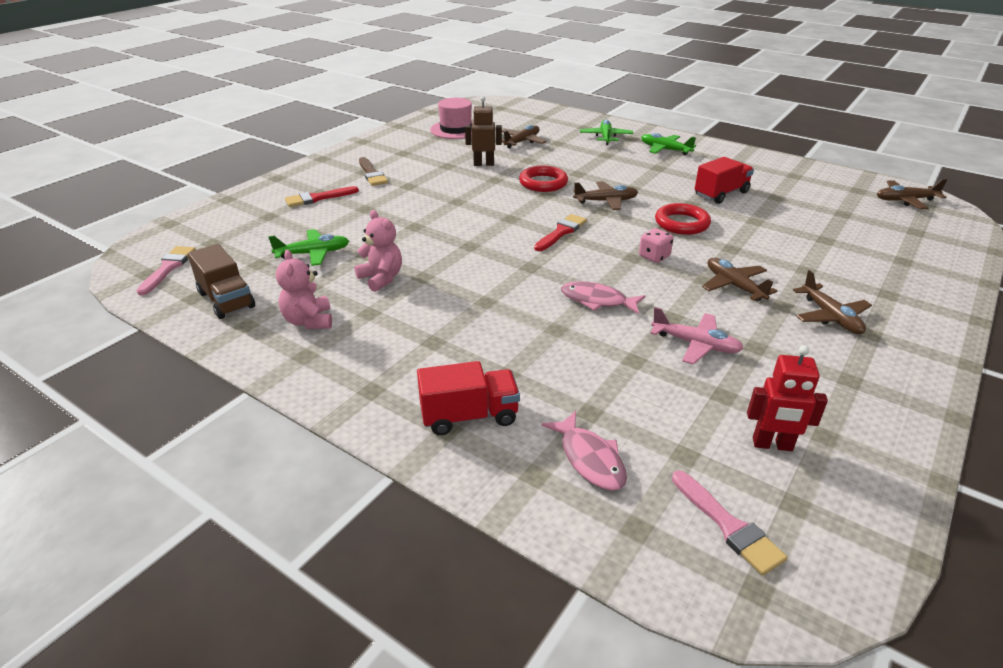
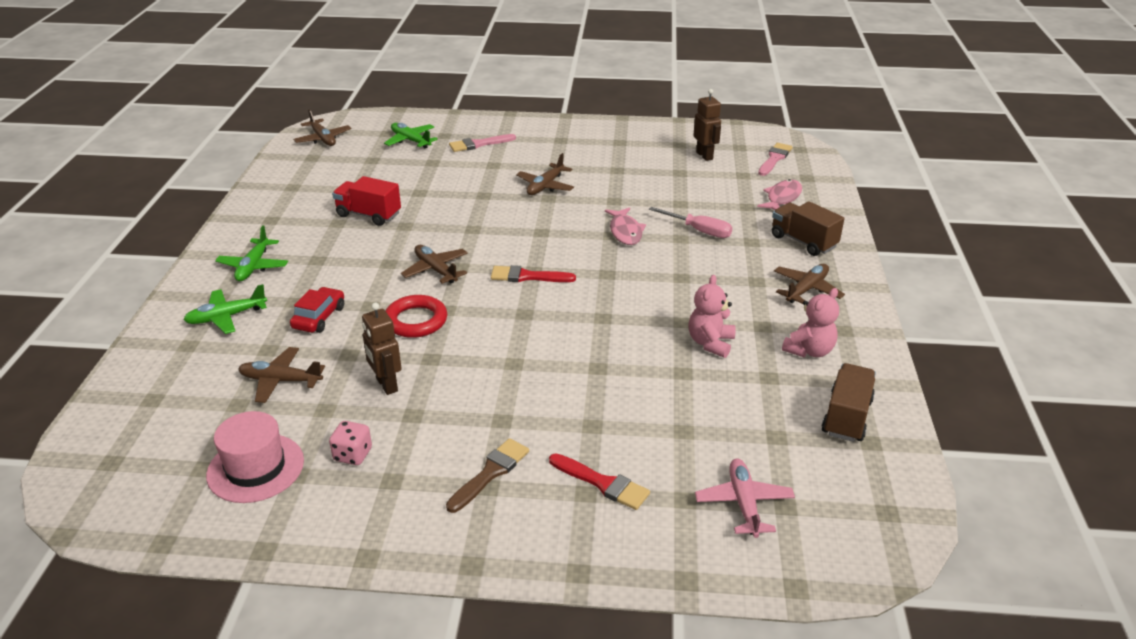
camera: 120 degrees left, 0 degrees up
(168, 268) = (861, 501): pink brush -> pink brush (479, 144)
(313, 253) = (719, 409): green plane -> green plane (410, 141)
(469, 416) = (803, 242): red truck -> brown truck
(561, 347) = (699, 231): none -> pink screwdriver
(579, 158) = (319, 317): none -> red car
(654, 257) = (531, 223): pink dice -> pink dice (353, 455)
(681, 223) = (454, 223): red ring -> none
(696, 344) = (638, 188): pink plane -> pink plane (744, 503)
(772, 445) = (704, 156): red robot -> brown robot
(830, 317) = (553, 152): brown plane -> brown plane (806, 289)

